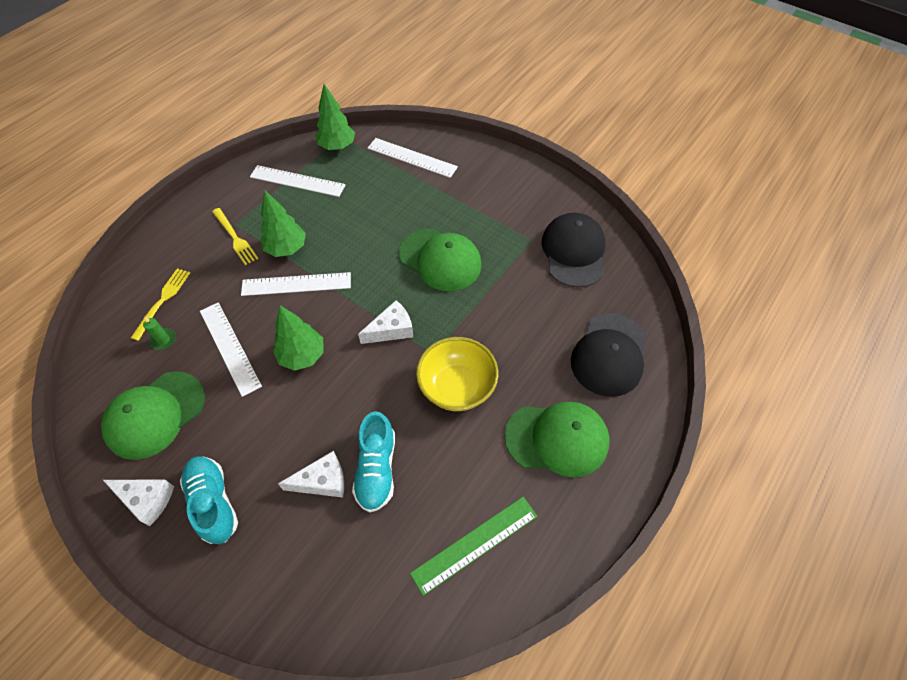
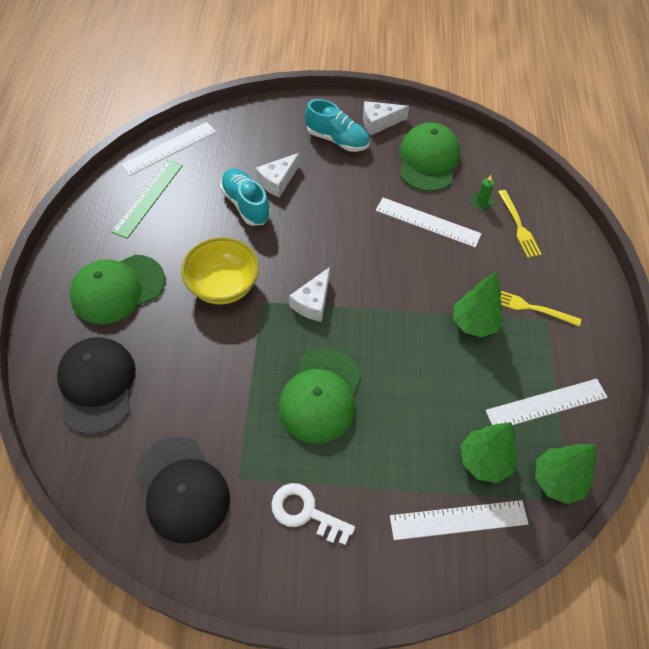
camera: 145 degrees right, 0 degrees up
(296, 284) = (430, 296): white ruler -> white ruler (169, 148)
(302, 356) = (367, 245): green tree -> green tree (484, 461)
(440, 259) = (320, 395): green cap -> green cap turned 75 degrees counterclockwise
(500, 202) = (306, 512): none -> white key

